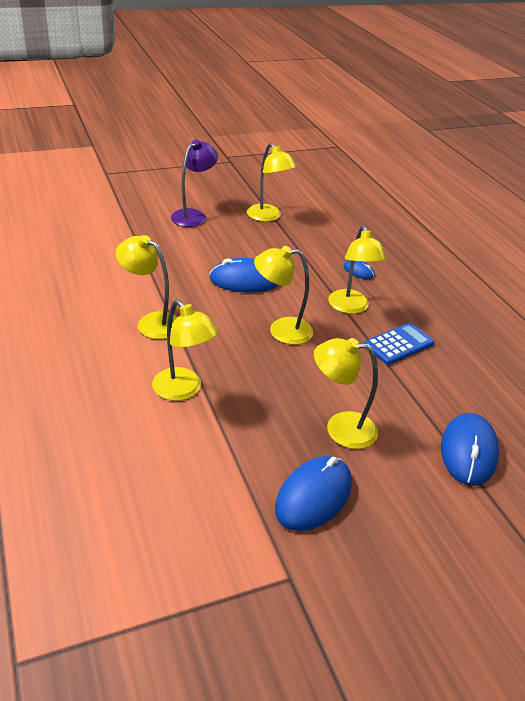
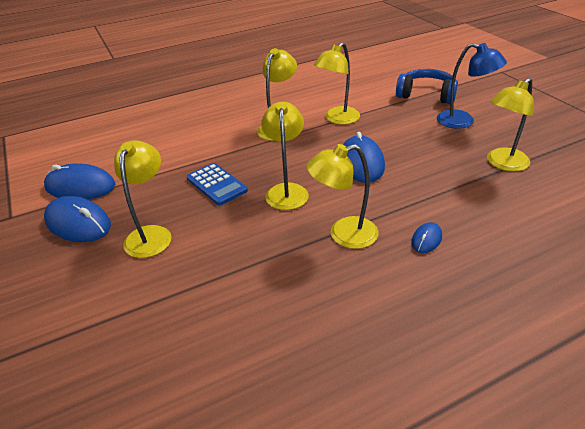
camera: 90 degrees right, 0 degrees up
(130, 220) = (426, 95): none -> blue headphones
(183, 390) = (198, 152): yellow lamp -> yellow lamp (337, 119)
(193, 215) = (463, 121): purple lamp -> blue lamp
(398, 344) = (284, 275): blue calculator -> blue calculator (217, 184)
(468, 451) = (108, 329): blue mouse -> blue mouse (80, 186)

